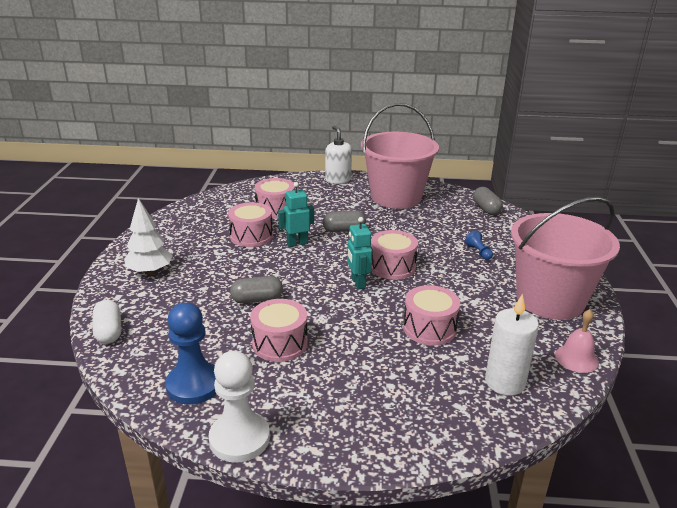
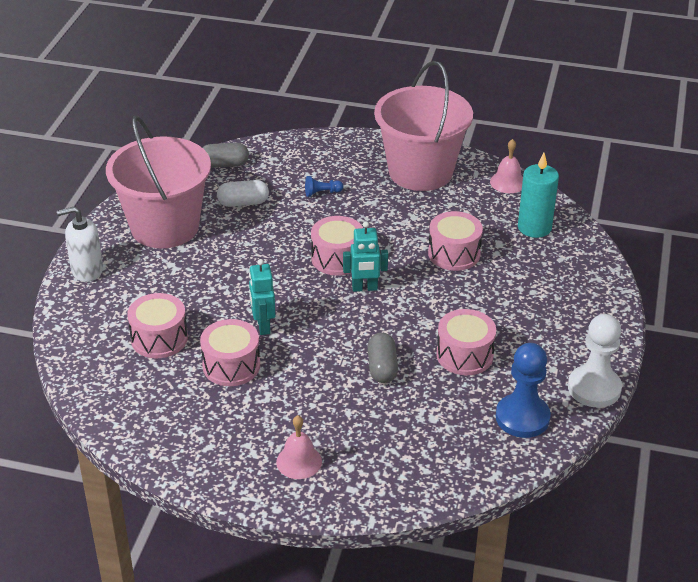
camera: 80 degrees left, 10 degrees up
(109, 331) = (425, 490): white capsule -> white capsule (243, 203)
(150, 272) = (299, 461): white tree -> pink bell
(344, 230) = (240, 283): grey capsule -> none
(505, 382) = (534, 227): white candle -> turquoise candle

